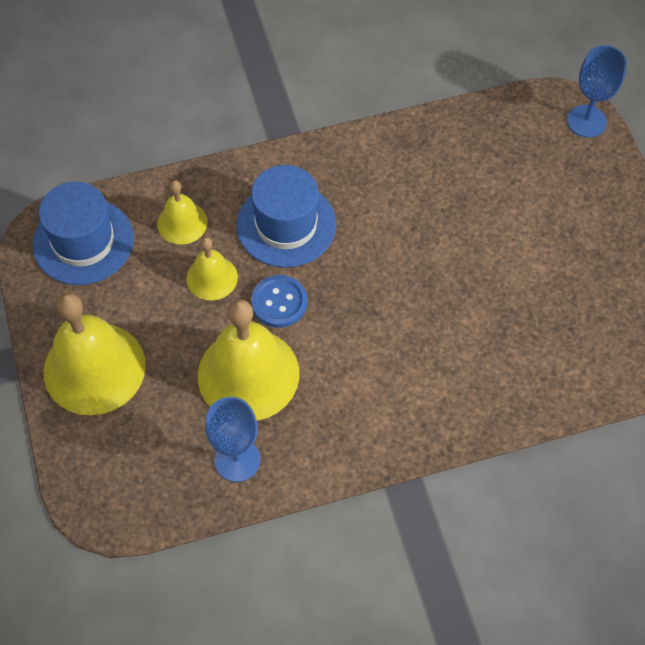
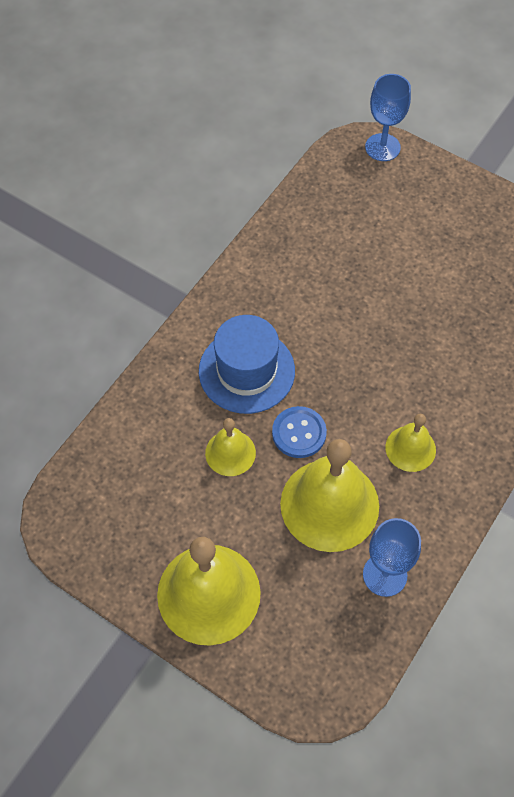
camera: 40 degrees left, 0 degrees up
(83, 241) = (99, 501): blue hat -> none
(182, 223) = (165, 427): yellow bell -> yellow bell (410, 448)

